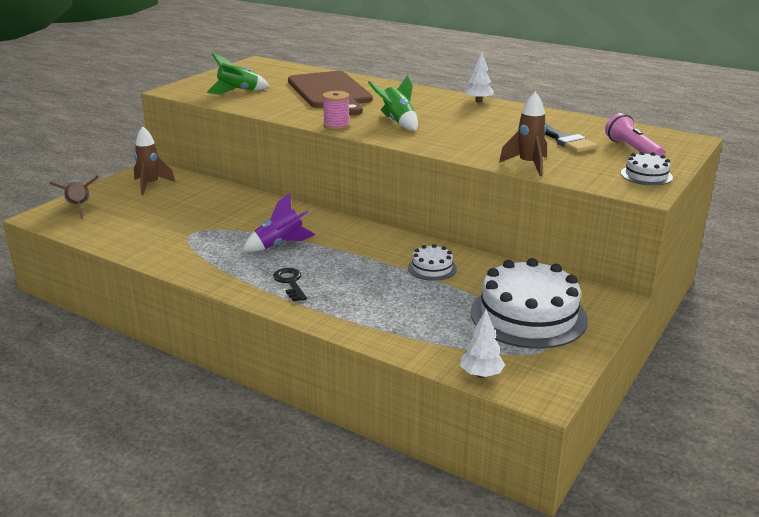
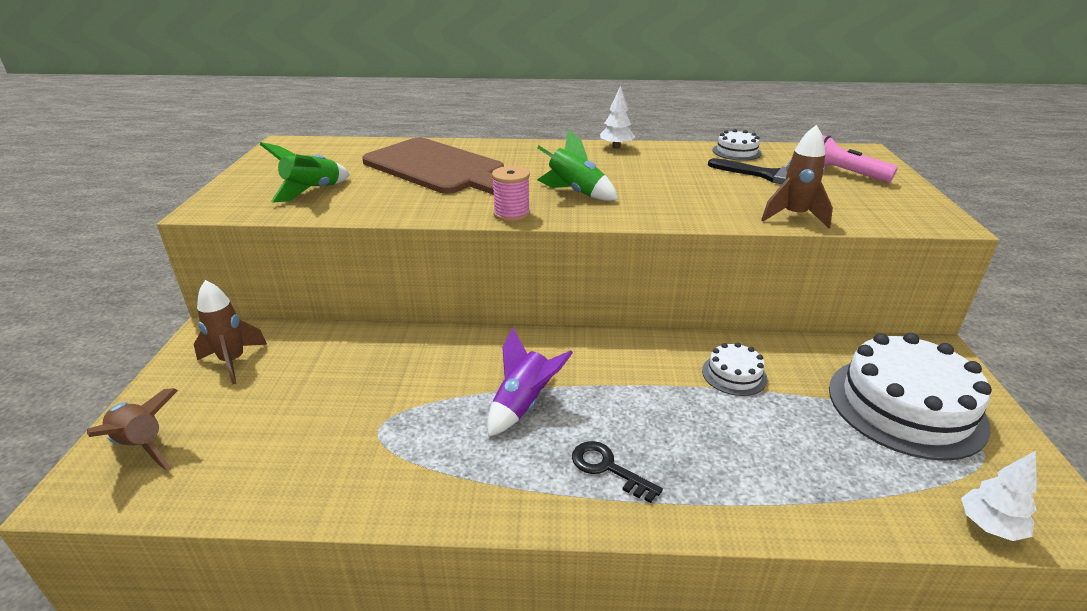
camera: 30 degrees left, 5 degrees up
(646, 175) = (909, 200): white cake -> white cake (736, 152)

